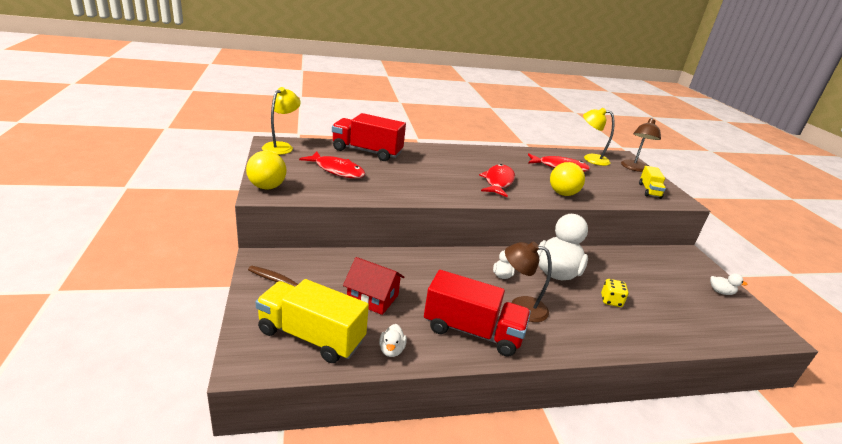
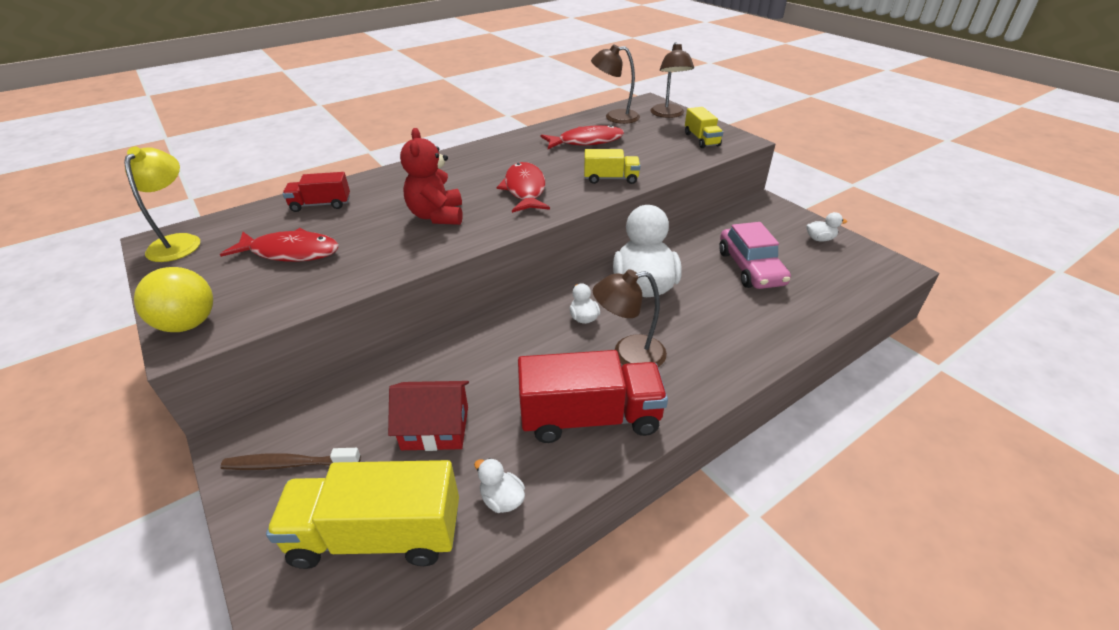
camera: 20 degrees left, 10 degrees up
(367, 151) = (321, 205): red truck -> red truck, size x0.55
(391, 350) = (502, 499): white duck -> white duck turned 150 degrees clockwise
(432, 179) = (437, 216): none -> red teddy bear
(562, 194) = (611, 179): yellow ball -> yellow truck
(590, 158) = (614, 117): yellow lamp -> brown lamp
(611, 301) = (721, 299): yellow dice -> none
(648, 290) = (750, 268): none -> pink car

